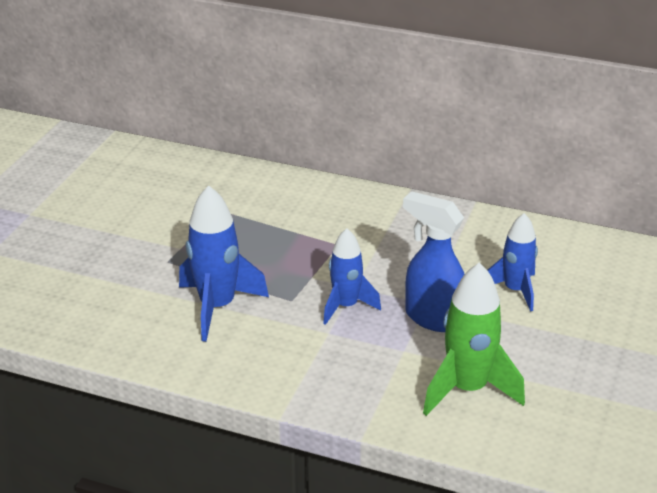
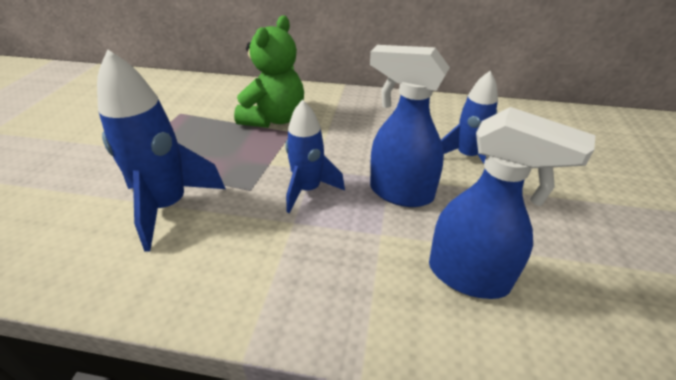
camera: 10 degrees left, 5 degrees up
(321, 227) = (274, 119): none -> green teddy bear
(467, 389) = (469, 276): green rocket -> blue spray bottle

